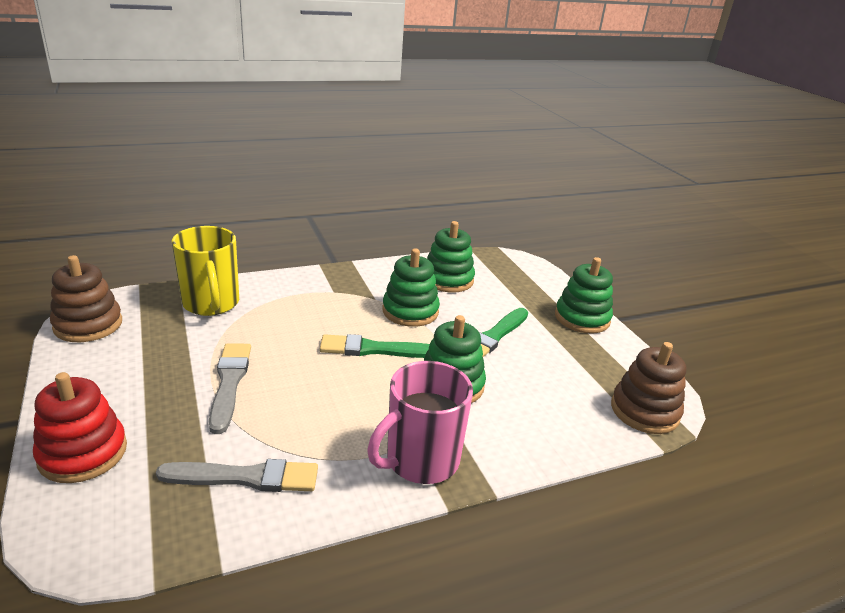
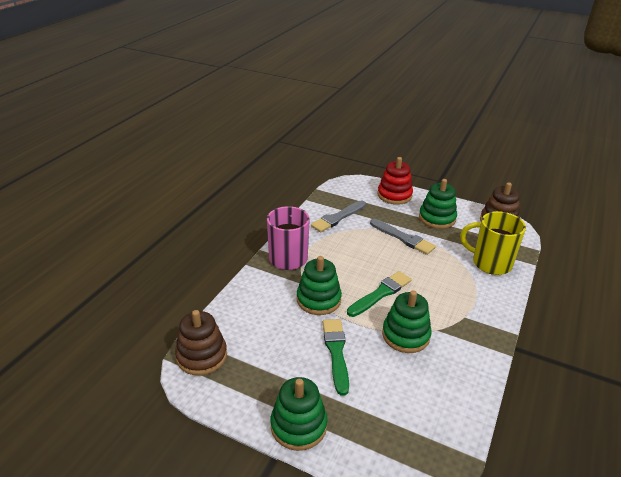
camera: 140 degrees right, 5 degrees up
(448, 279) = (431, 390): green stacking toy -> green stacking toy (437, 218)

